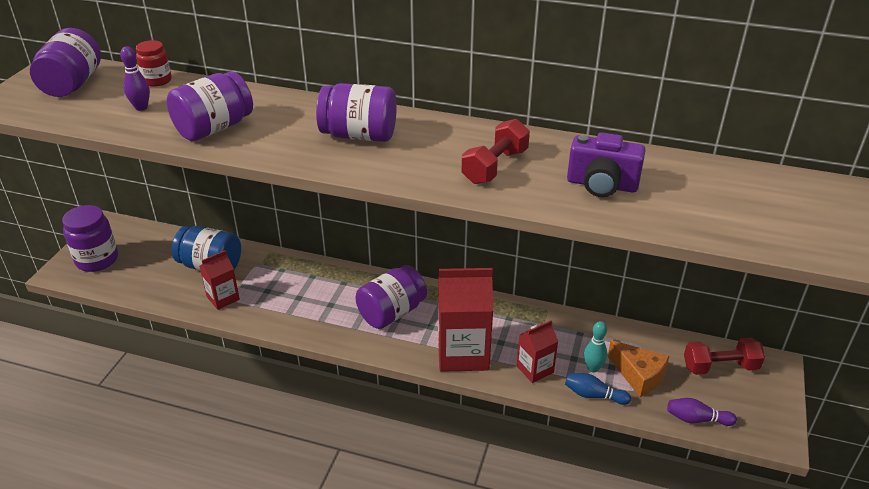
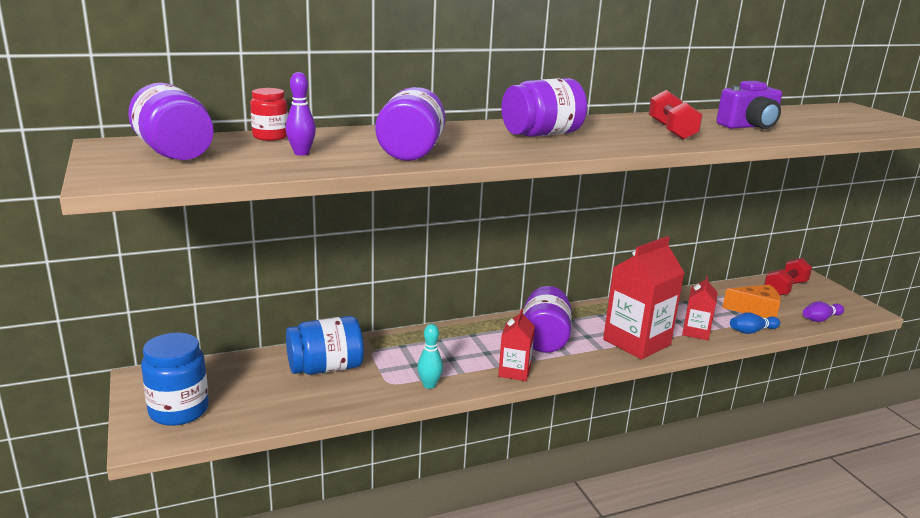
camera: 40 degrees left, 15 degrees down
(97, 260) = (179, 410): purple jar -> blue jar
(223, 298) = (380, 386): red carton -> red carton (514, 371)
(593, 368) = (726, 317): turquoise bowling pin -> turquoise bowling pin (429, 385)

